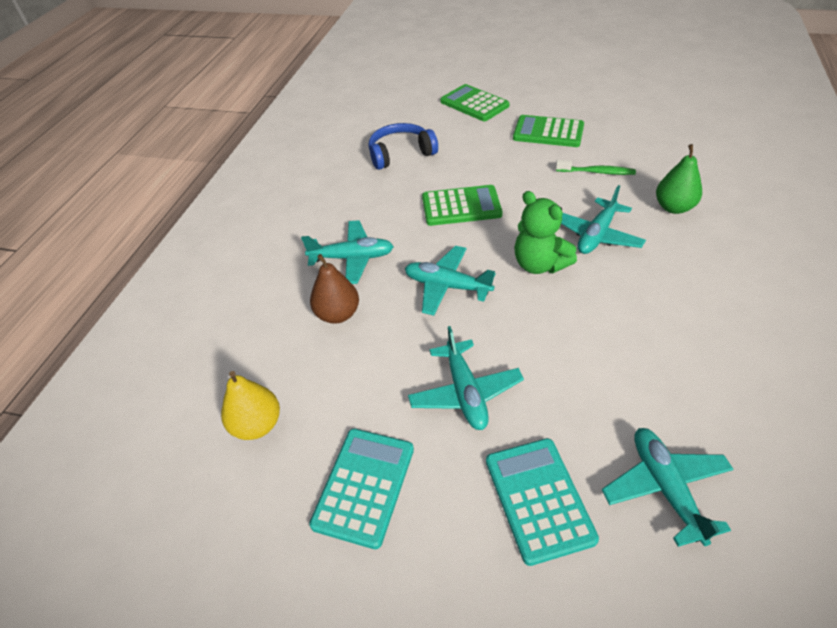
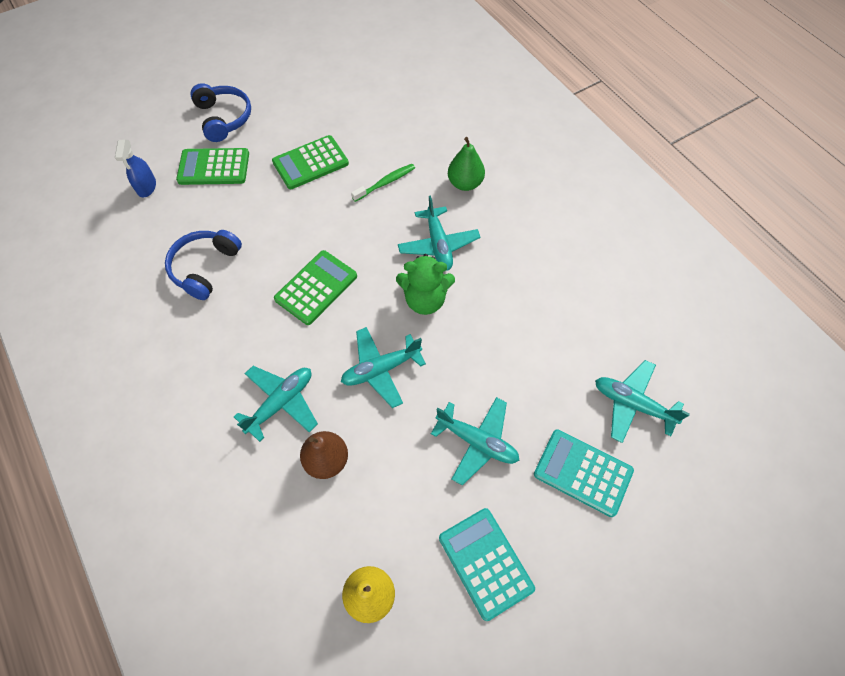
camera: 50 degrees left, 15 degrees up
(418, 95) = (146, 187): none -> blue spray bottle
(514, 81) = (223, 118): none -> blue headphones

